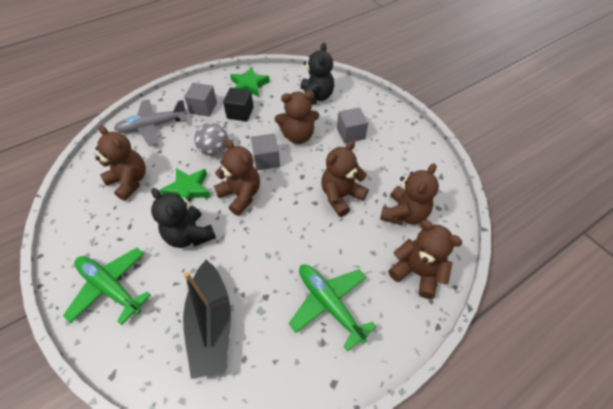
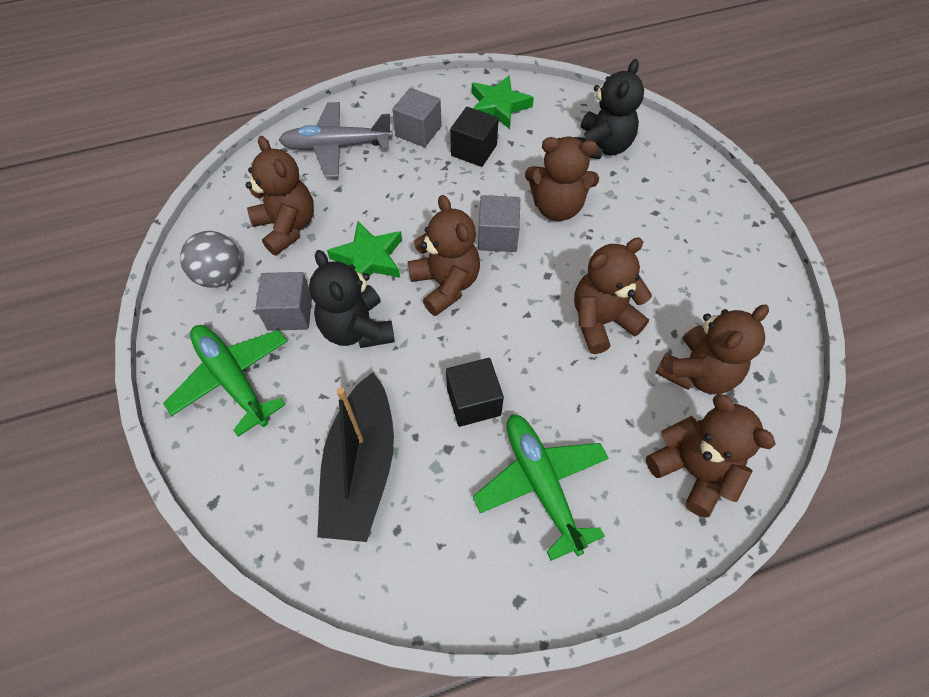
camera: 15 degrees right, 5 degrees up
(214, 150) = (421, 204): grey ball -> grey ball (220, 276)
(275, 263) = (473, 402): none -> black cube
(350, 133) = (644, 221): grey cube -> grey cube (290, 313)

